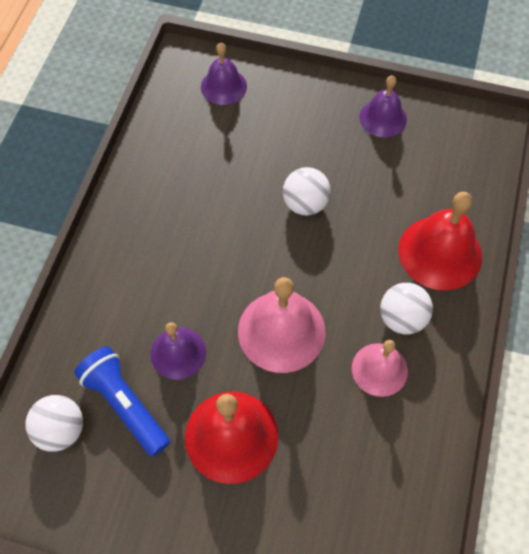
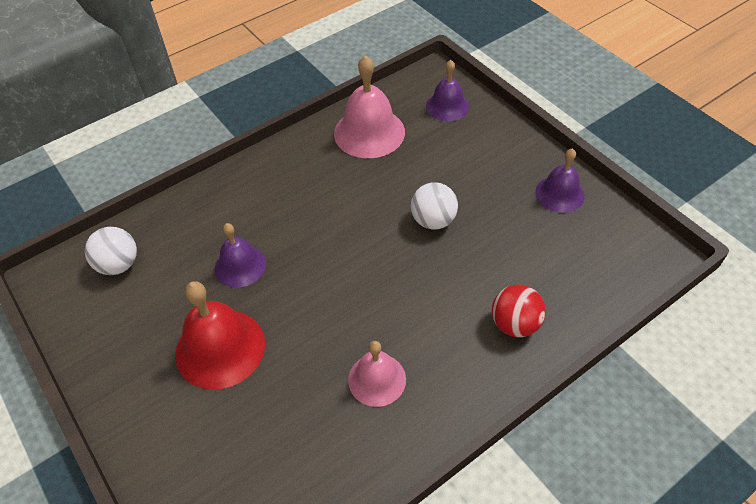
camera: 40 degrees right, 10 degrees down
(125, 404) = (173, 276): blue flashlight -> none
(281, 331) = (327, 299): pink bell -> pink bell (369, 132)
(402, 318) = (432, 353): white ball -> none
(440, 252) = (514, 324): red bell -> red ball

